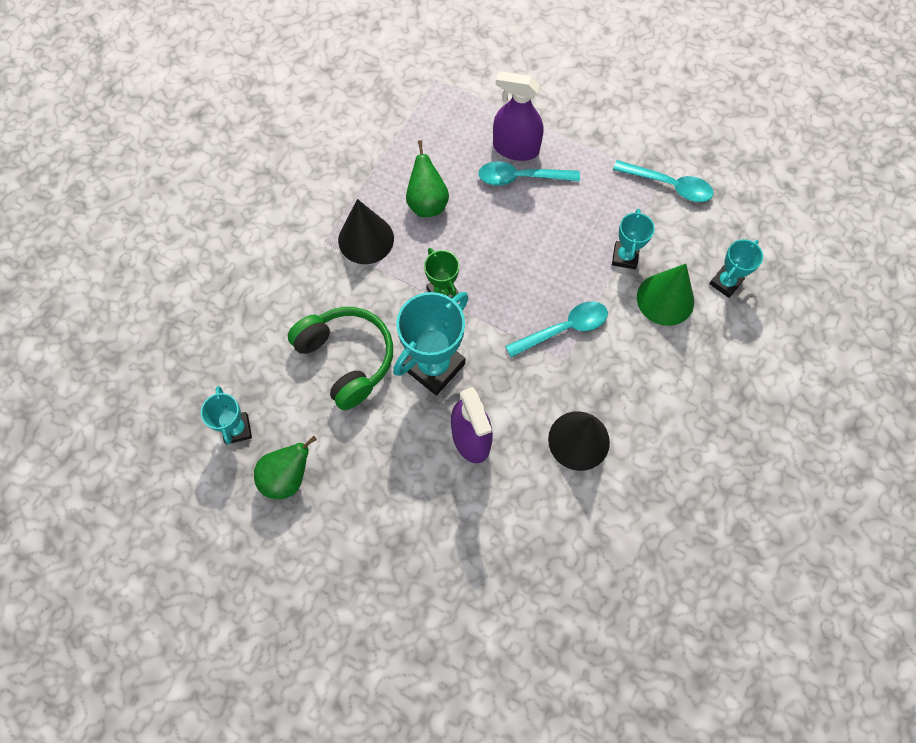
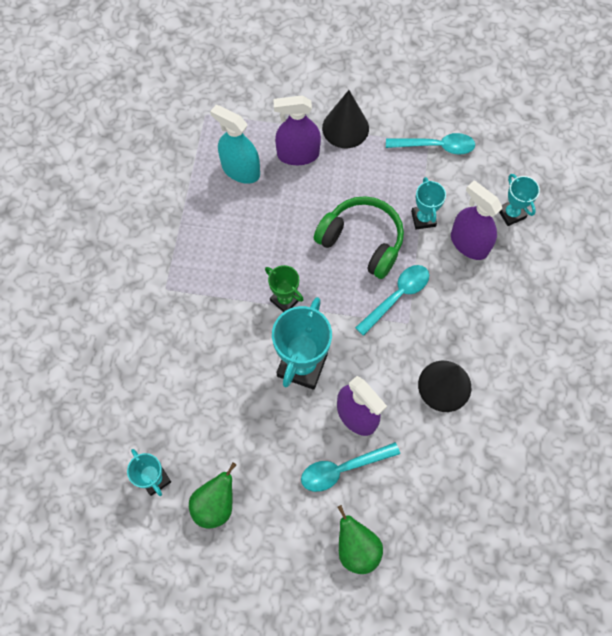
camera: 20 degrees left, 0 degrees up
(346, 359) = (226, 385): green headphones -> green headphones (362, 241)
(366, 239) = (201, 275): black cone -> black cone (345, 128)
(427, 203) = (241, 226): green pear -> green pear (356, 548)
(449, 146) = (240, 170): none -> turquoise spray bottle
(521, 178) = (312, 178): turquoise spoon -> turquoise spoon (343, 469)
(665, 299) = (469, 243): green cone -> purple spray bottle
(725, 282) = (511, 214): turquoise trophy -> turquoise trophy turned 45 degrees counterclockwise

